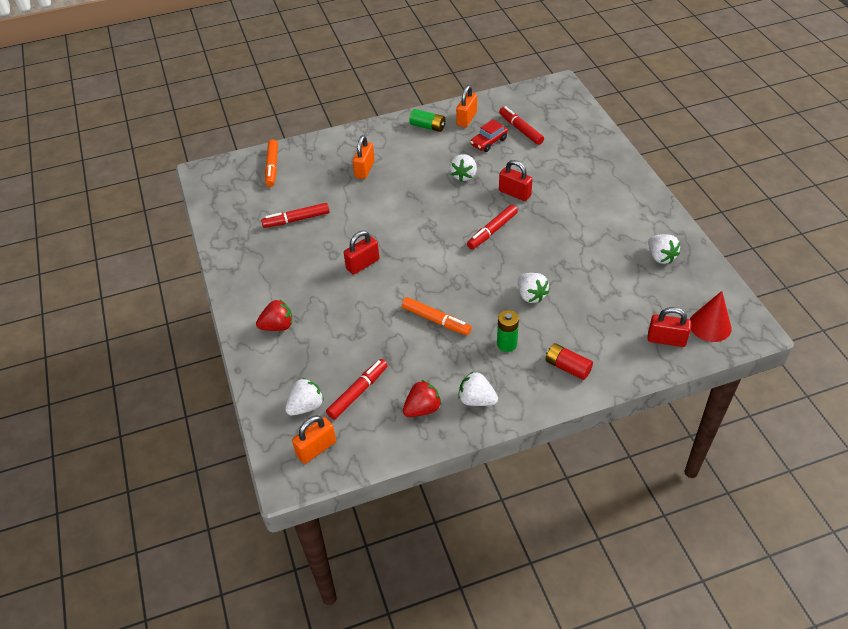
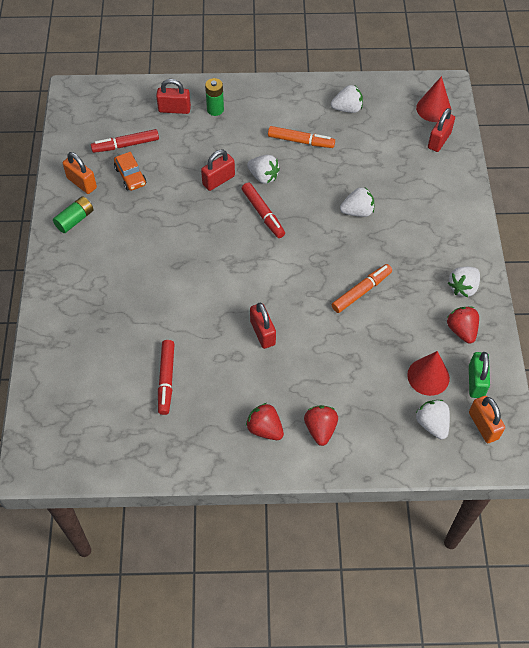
camera: 75 degrees left, 10 degrees up
(268, 290) = (265, 429): none -> red strawberry
(272, 167) = (61, 386): orange marker -> orange marker (301, 141)
(358, 392) = (428, 376): red marker -> red cone
(364, 169) = (115, 295): orange padlock -> none
(365, 433) = (476, 382): none -> green padlock
(464, 175) = (172, 212): white strawberry -> white strawberry (263, 176)
(489, 142) = (130, 176): red car -> orange car
(506, 344) = (408, 247): green battery -> green battery (215, 109)
(567, 367) = (447, 213): red battery -> none
(579, 145) = (174, 109): none -> red padlock

